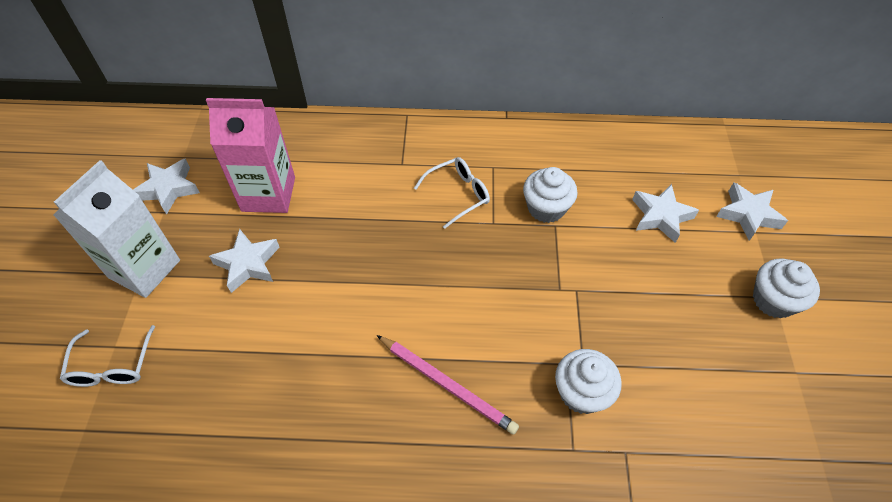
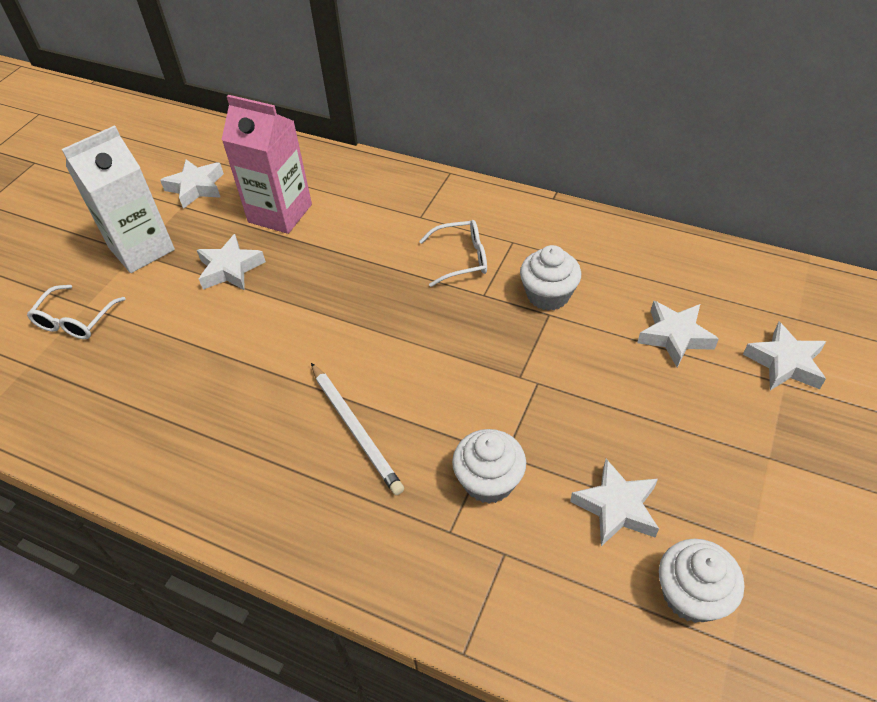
camera: 25 degrees right, 5 degrees down
(447, 385) = (355, 429): pink pencil -> white pencil
(689, 379) = (616, 507): none -> white star
(773, 300) = (765, 460): white cupcake -> white cupcake (691, 594)

